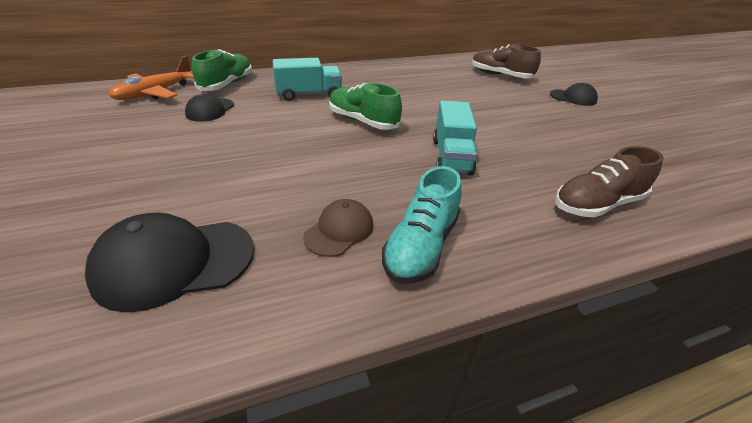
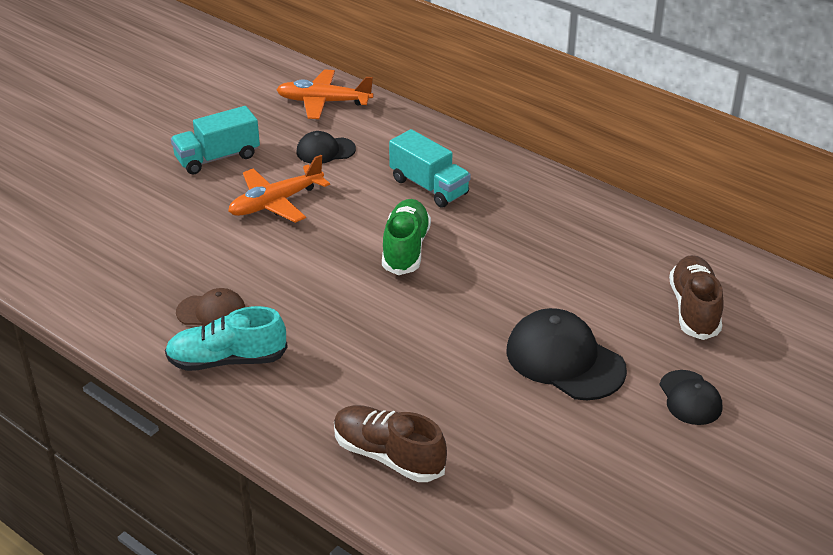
camera: 60 degrees right, 0 degrees up
(174, 262) = (122, 257): black cap -> black cap (564, 360)
(227, 84) = (390, 126): green shoe -> none
(236, 148) = (275, 203): none -> orange plane
(451, 156) = (390, 334): turquoise truck -> turquoise truck (217, 158)

